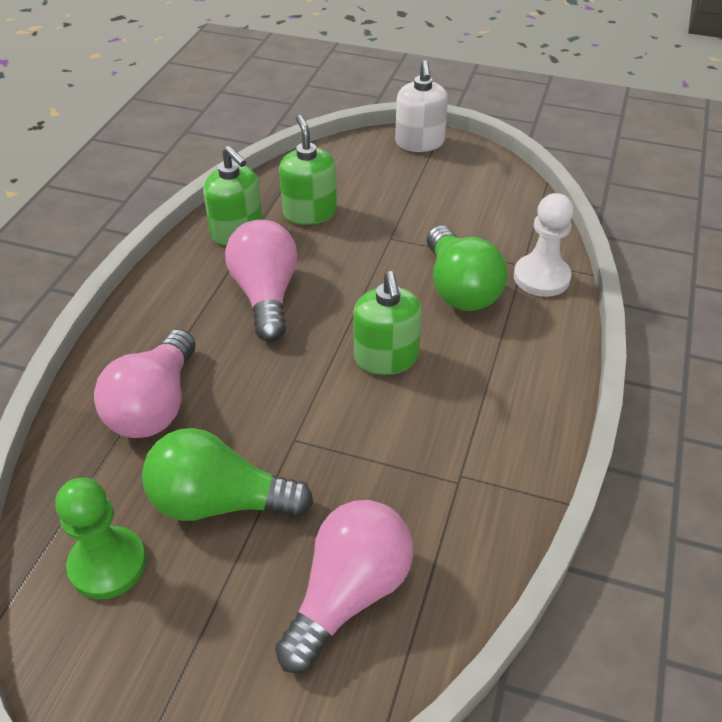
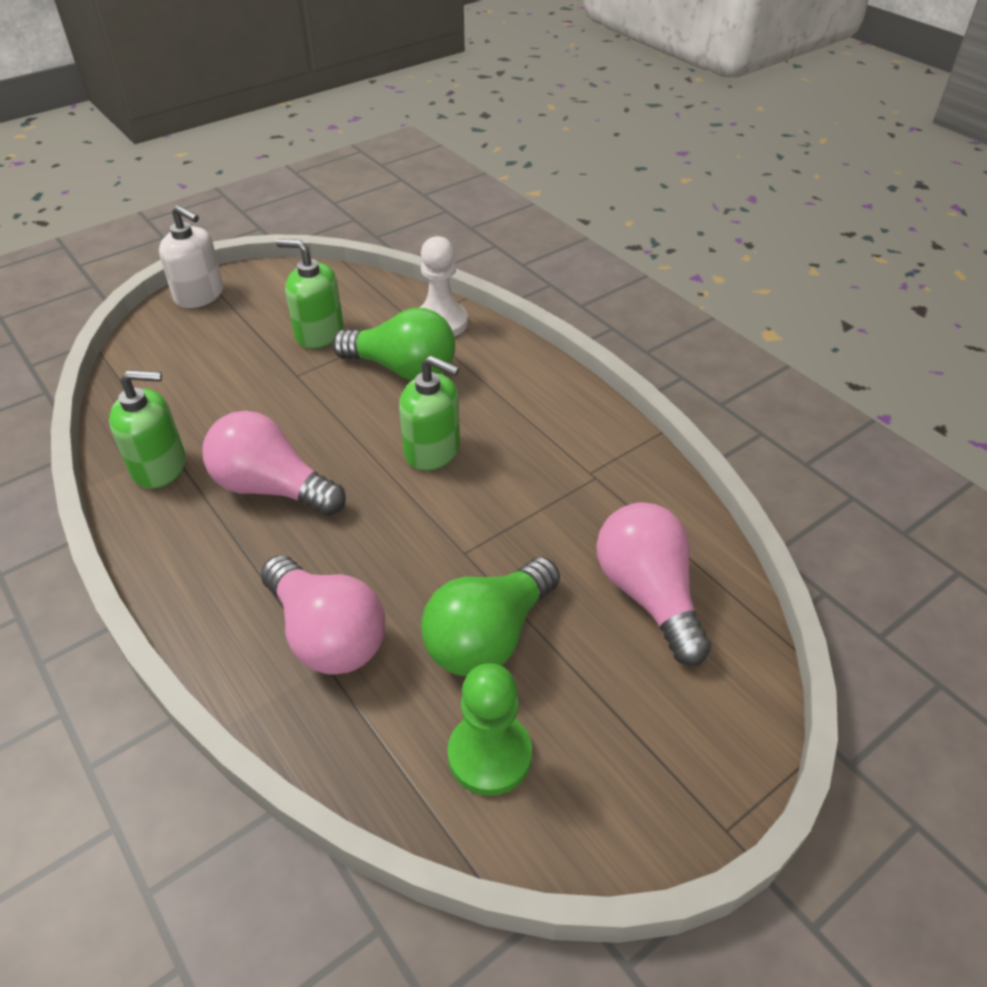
camera: 55 degrees left, 0 degrees up
(309, 212) = (198, 405): green soap dispenser -> green soap dispenser (319, 333)

